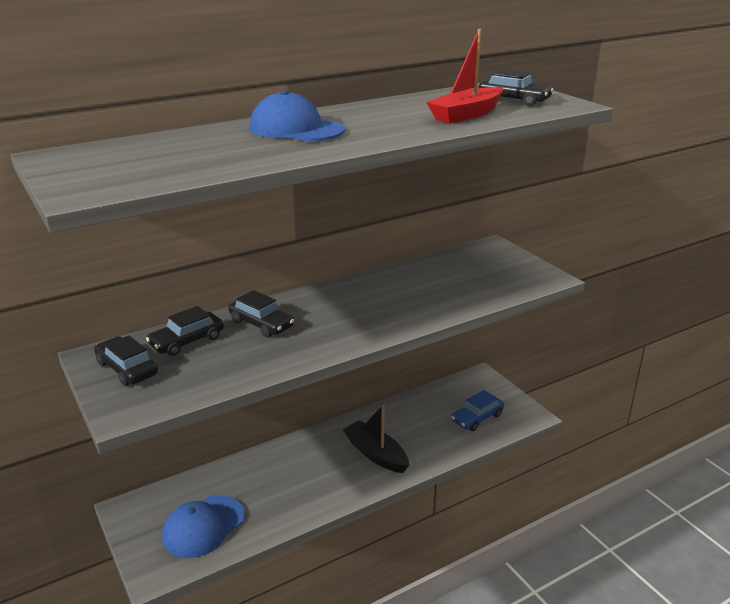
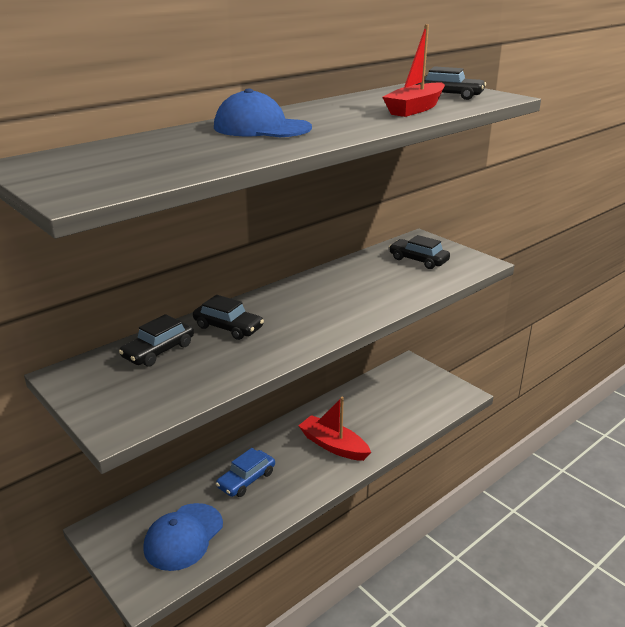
camera: 10 degrees left, 0 degrees up
(127, 369) = (105, 384): black car -> black car (418, 260)
(376, 454) = (333, 445): black boat -> red boat
(477, 418) = (417, 401): blue car -> blue car (246, 479)

